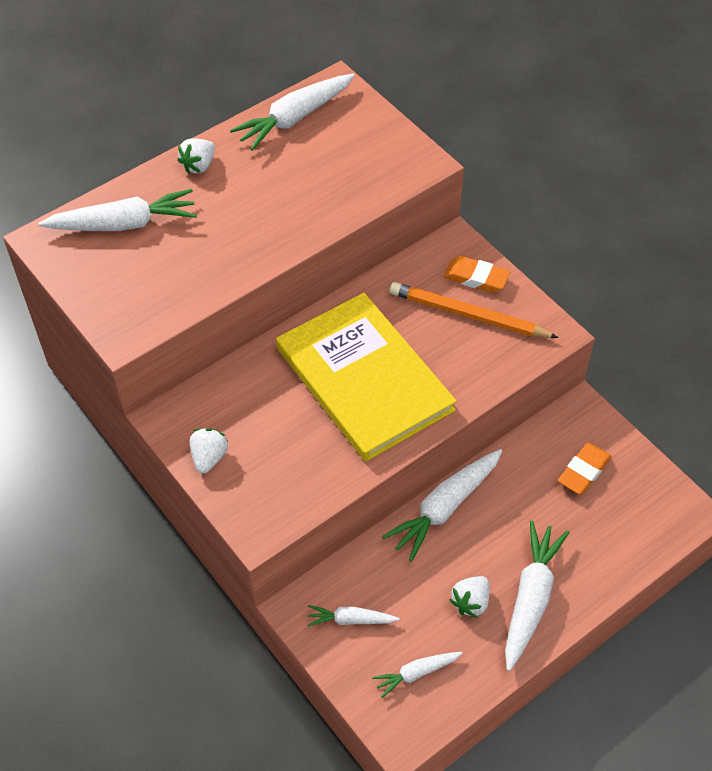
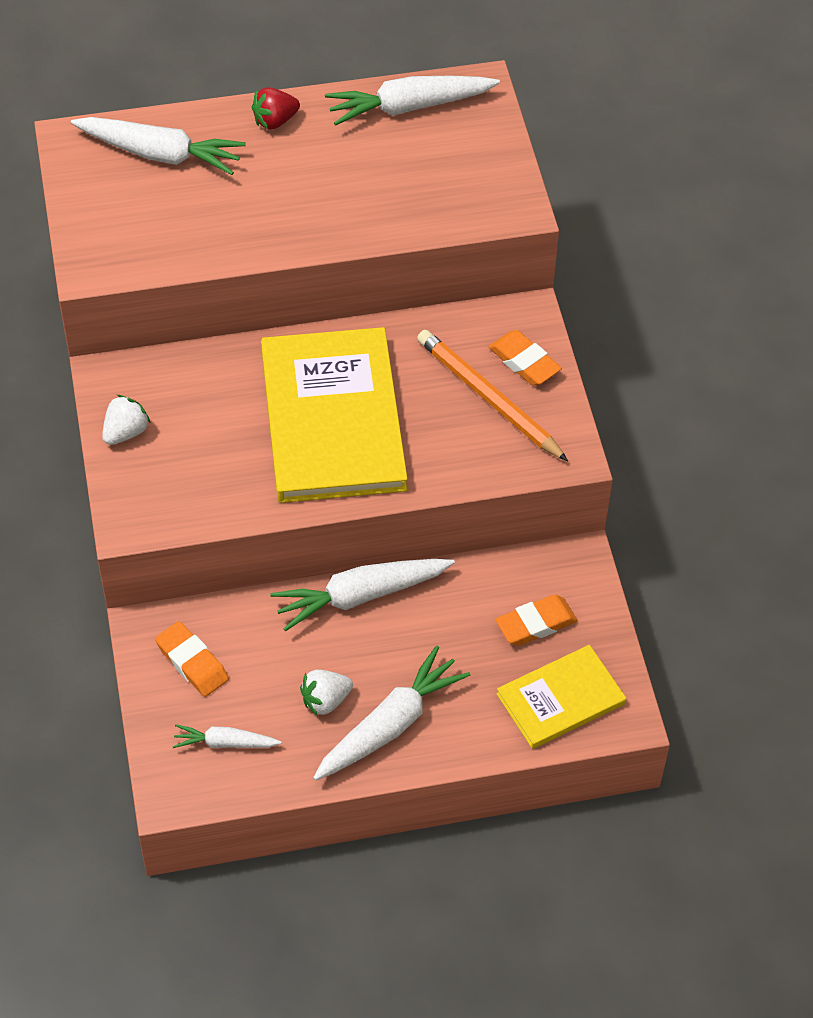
camera: 25 degrees right, 0 degrees up
(199, 165) = (275, 121): white strawberry -> red strawberry
(350, 620) = (192, 662): white carrot -> orange eraser
(638, 520) = (560, 699): none -> yellow book

